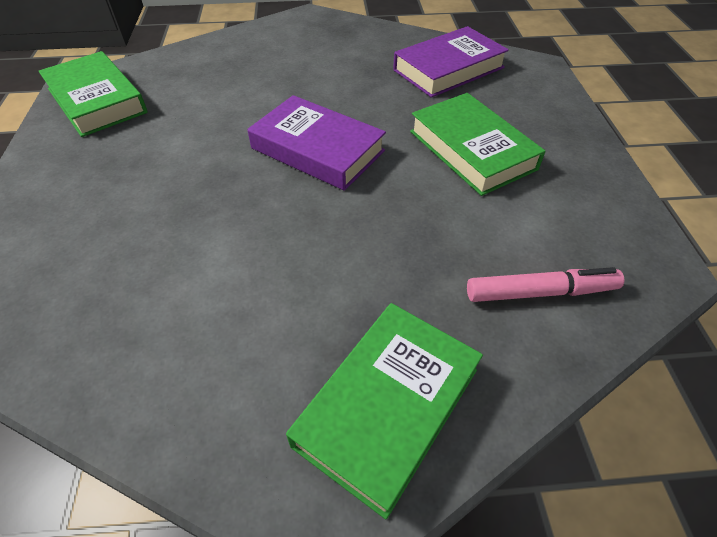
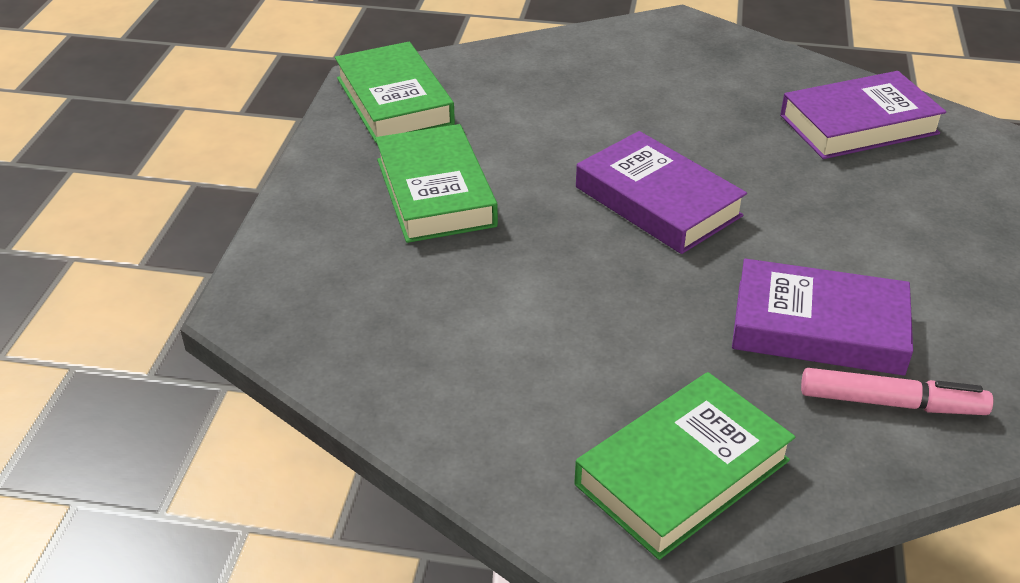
camera: 15 degrees right, 10 degrees down
(465, 234) = (818, 327): none -> purple book
(472, 150) = (858, 233): green book -> green book (435, 192)

